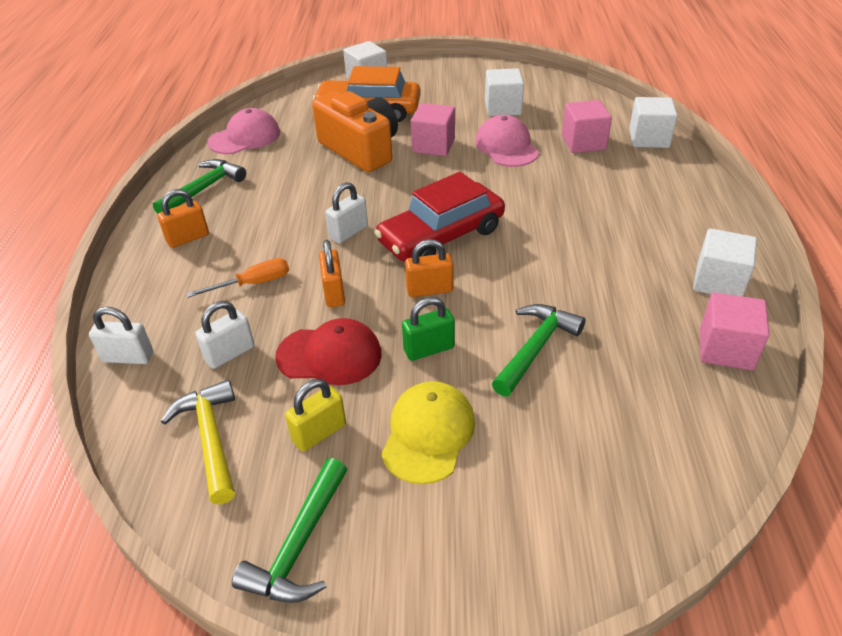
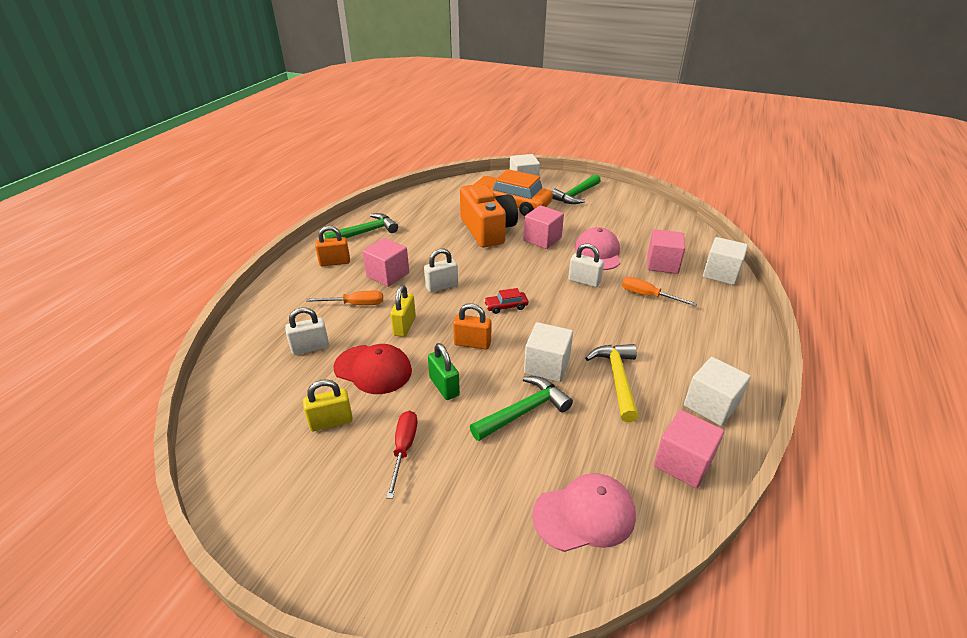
camera: 20 degrees right, 5 degrees down
(128, 357) = (248, 331): white padlock -> white padlock (584, 281)
(211, 438) = (261, 401): yellow hammer -> yellow hammer (617, 379)
(245, 137) = (414, 204): pink cap -> pink cap (584, 514)
(270, 236) = (388, 275): none -> pink cube
(299, 545) = (267, 496): green hammer -> green hammer (576, 195)
(334, 293) = (404, 326): orange padlock -> yellow padlock
(428, 434) = (404, 449): yellow cap -> red screwdriver
(429, 349) = (444, 387): green padlock -> green padlock turned 60 degrees clockwise
(441, 236) = (506, 306): red car -> red car, size x0.41
(503, 108) = (613, 223): white cube -> white cube (547, 366)
(589, 182) = (647, 296): none -> orange screwdriver

